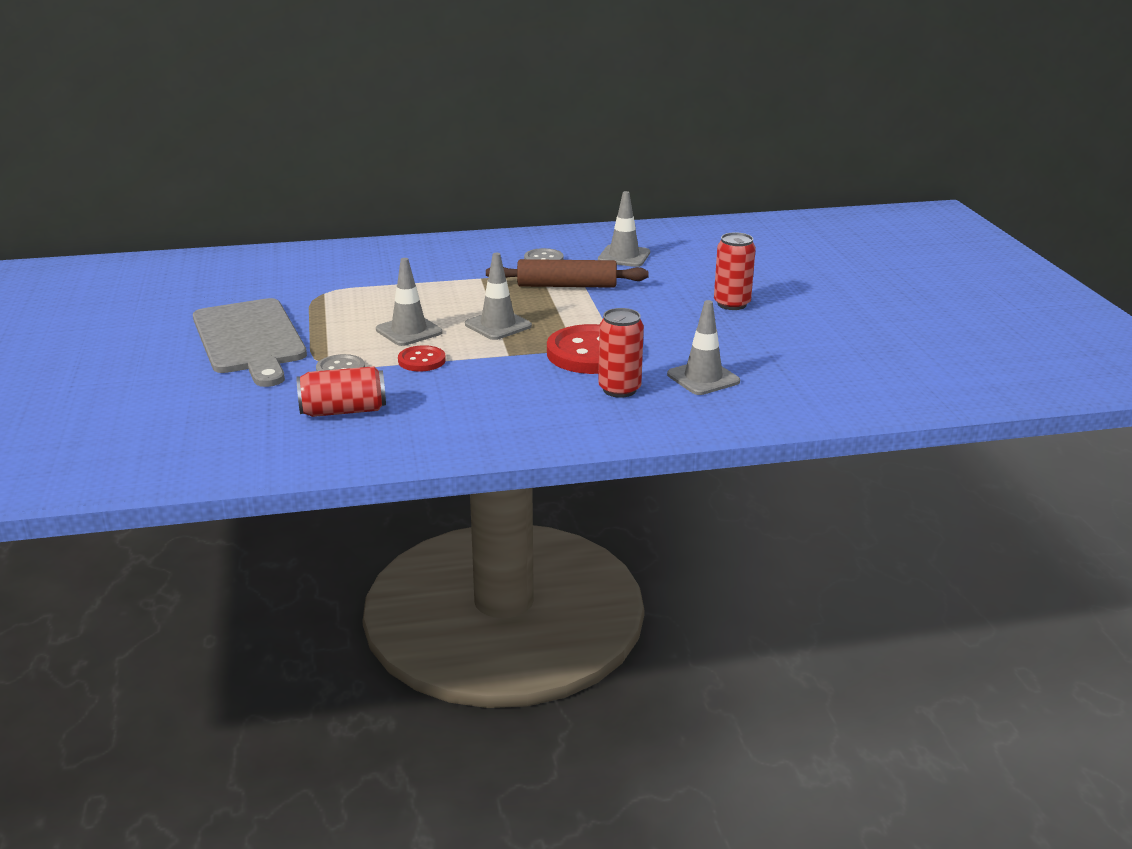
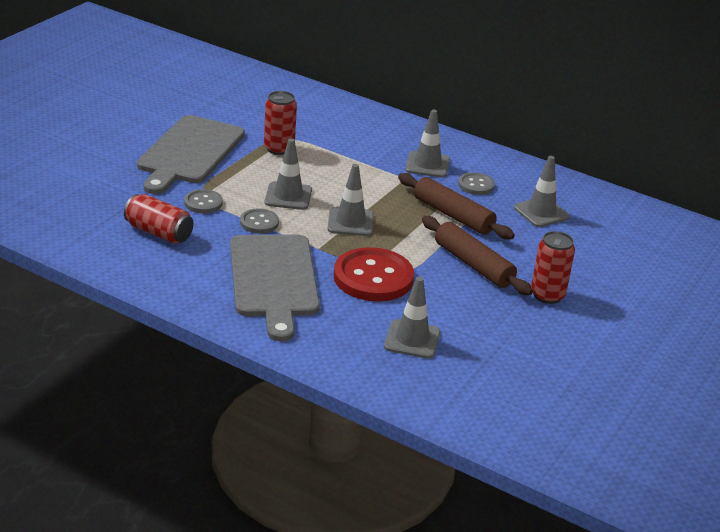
camera: 40 degrees right, 5 degrees up
(421, 360) = (259, 222): red button -> grey button
(480, 262) = (427, 165): none -> grey traffic cone
(518, 394) = (274, 280): none -> grey cutting board
(619, 389) = (341, 314): red can -> red can (279, 148)
(645, 309) = (473, 264): none -> brown rolling pin

